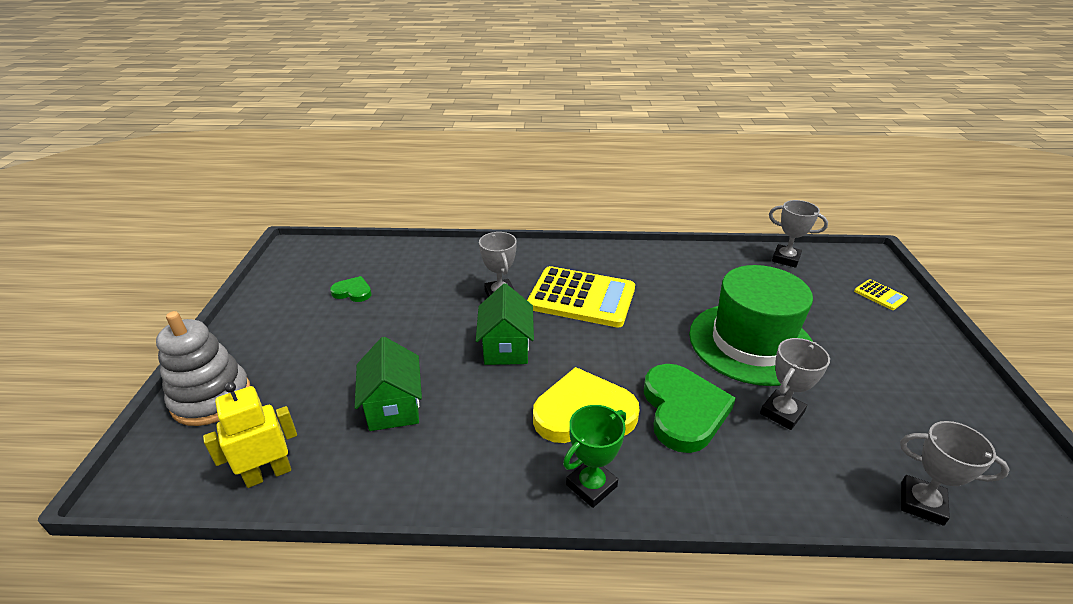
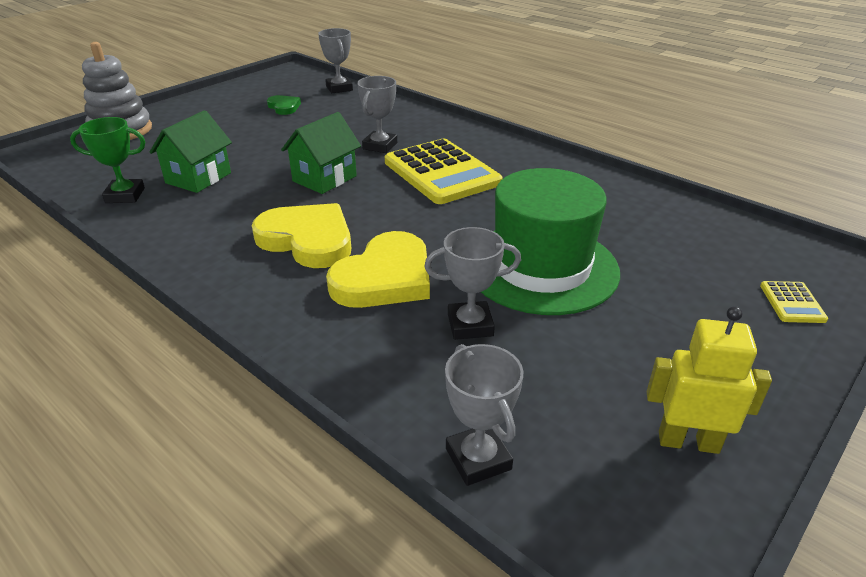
camera: 40 degrees right, 0 degrees up
(268, 474) = (86, 177): yellow robot -> yellow robot (688, 442)
(591, 485) = (235, 280): green trophy -> green trophy (125, 195)
(683, 410) = (385, 278): green heart -> yellow heart
(785, 259) = (722, 226): grey trophy -> grey trophy (339, 88)

